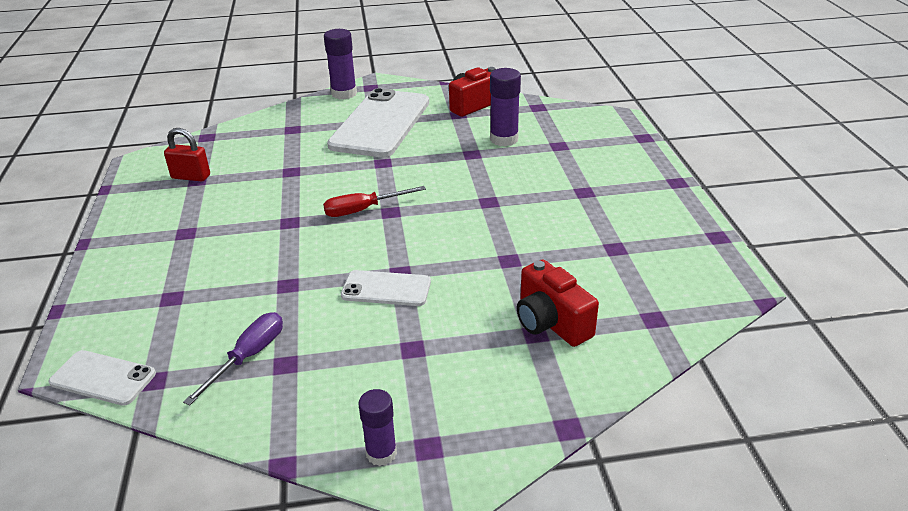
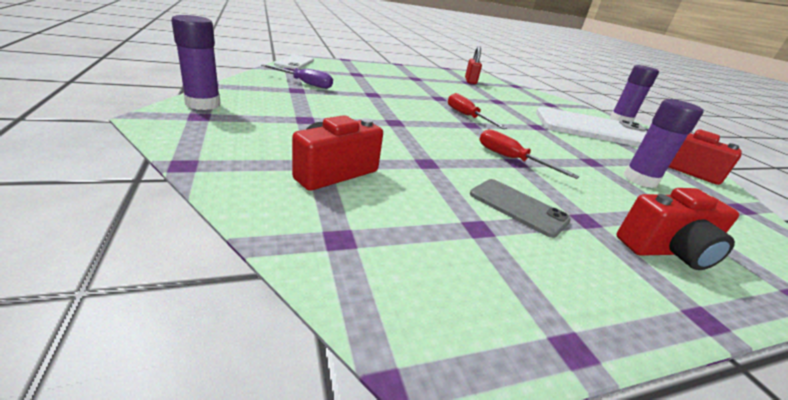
camera: 75 degrees right, 5 degrees down
(381, 453) = (203, 104): purple glue stick -> purple glue stick, size x1.53
(386, 289) = (373, 116): white phone -> none
(483, 203) = (511, 159): none -> red screwdriver
(577, 221) = (518, 207): none -> grey phone
(613, 169) = (667, 250): none -> red camera

